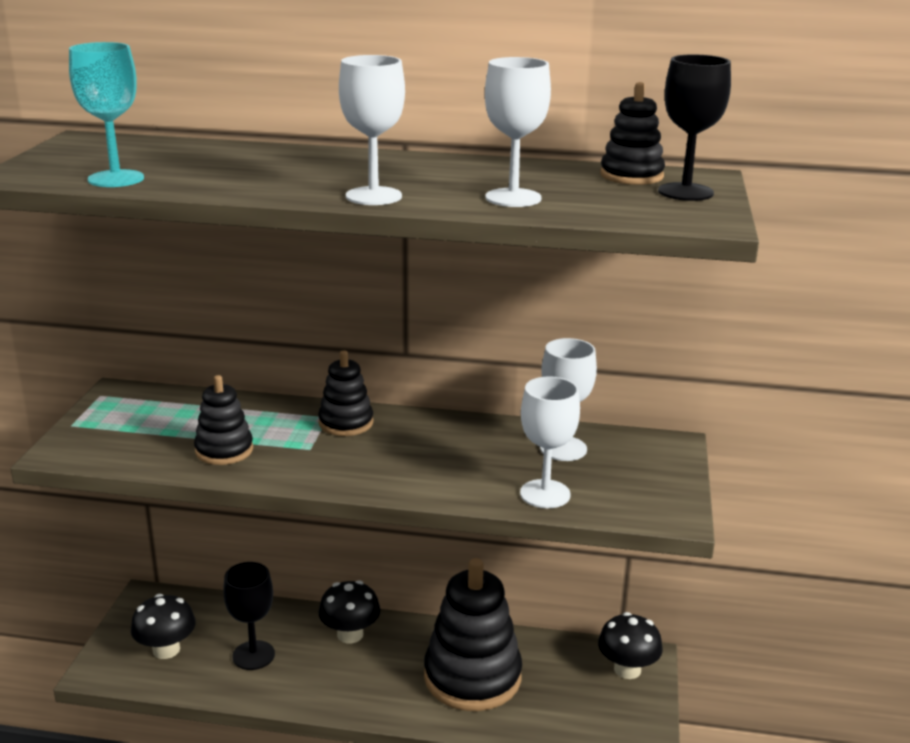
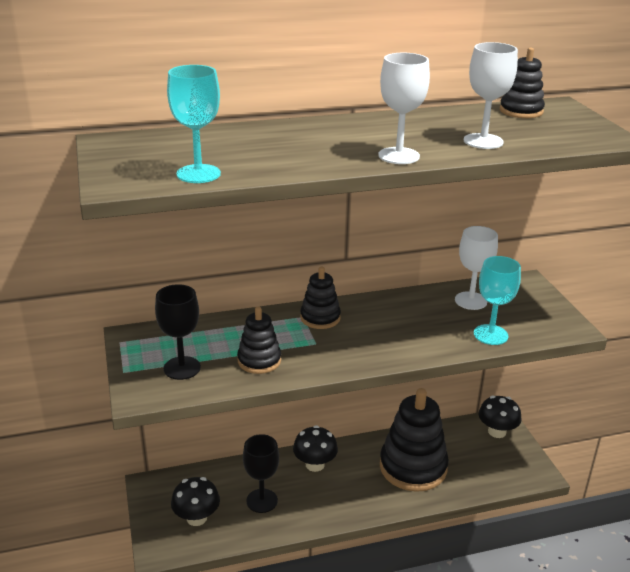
camera: 25 degrees left, 5 degrees up
(545, 494) = (490, 335): white goblet -> turquoise goblet
(685, 192) = (568, 119): black goblet -> black goblet (182, 368)

